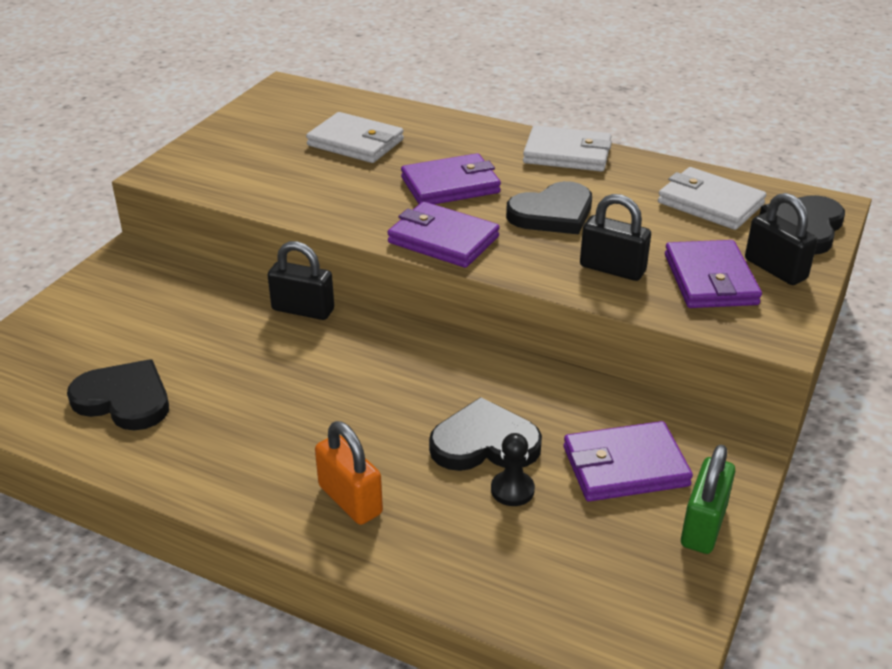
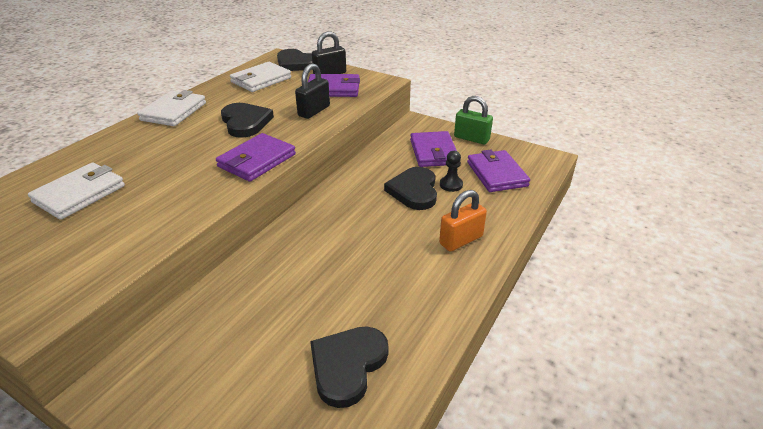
camera: 85 degrees left, 0 degrees up
(303, 310) = (257, 262): black padlock -> none
(450, 185) = (185, 154): purple wallet -> purple wallet (497, 174)

